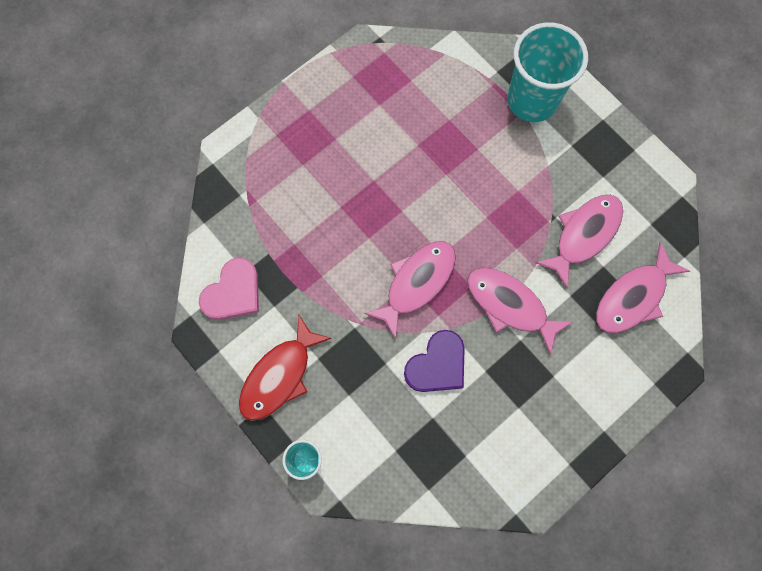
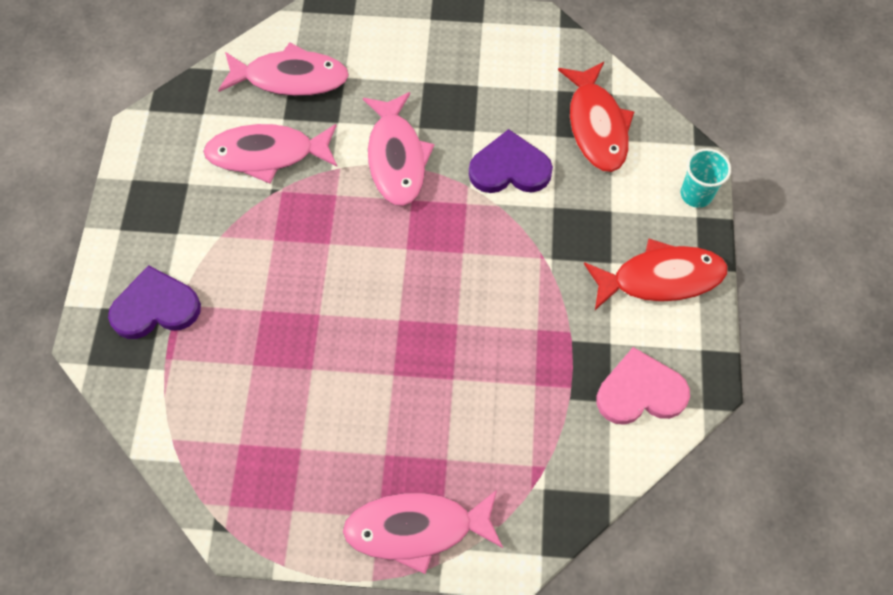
camera: 135 degrees left, 10 degrees down
(415, 452) = (596, 125): none -> red fish
(416, 283) = (456, 245): pink fish -> pink fish (417, 529)
(532, 100) = (155, 307): turquoise cup -> purple heart

